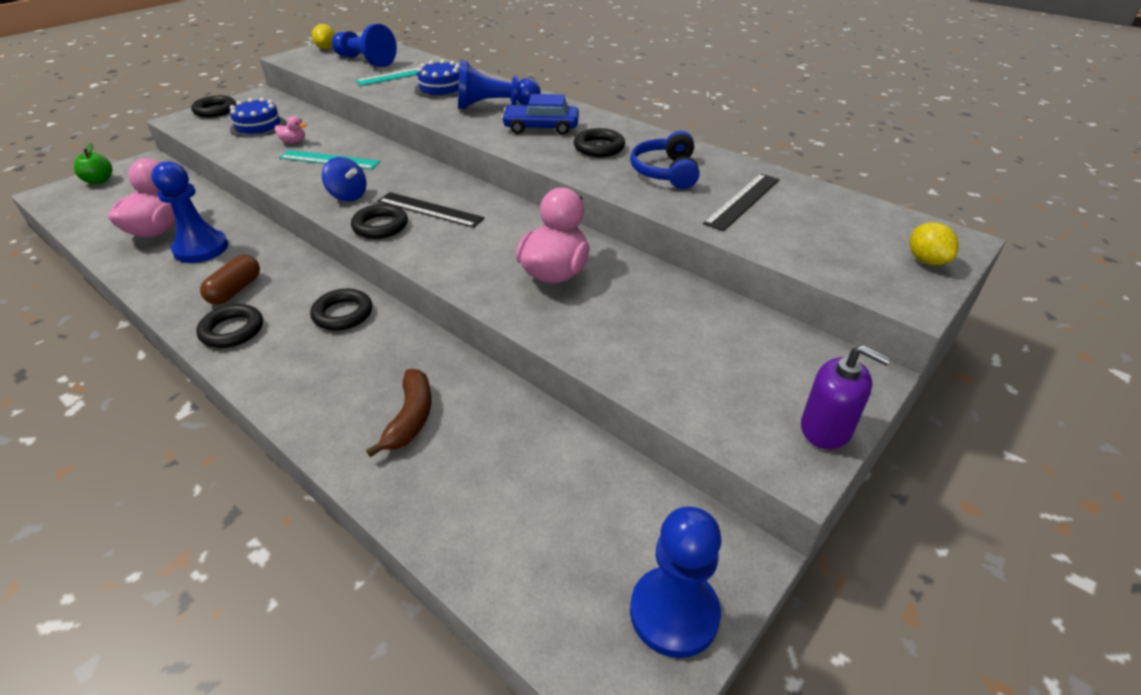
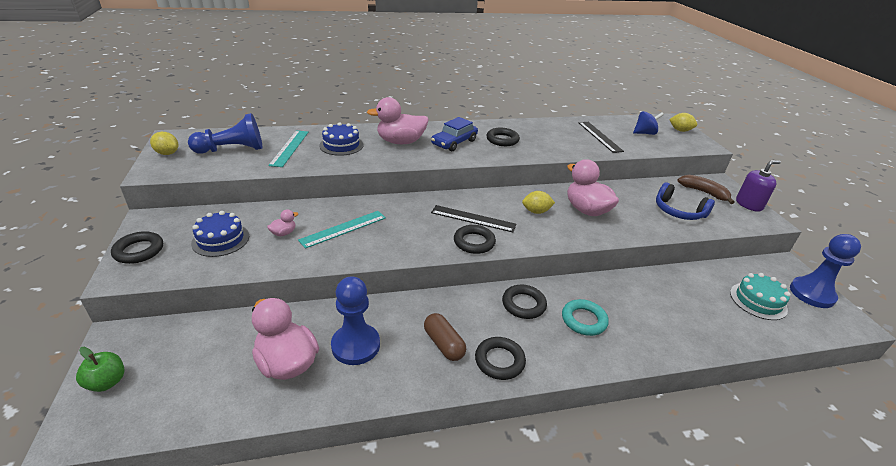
camera: 55 degrees left, 5 degrees down
(348, 196) = (414, 240): blue spinning top -> blue spinning top (644, 133)
(350, 365) = (583, 320): none -> turquoise ring
(410, 418) = (650, 315): brown banana -> brown banana (704, 192)
(430, 210) = (473, 219): black ruler -> black ruler turned 45 degrees clockwise
(494, 106) = (400, 142): blue pawn -> pink duck
(499, 240) = (536, 211): none -> yellow lemon
(566, 532) = (758, 301): none -> turquoise cake
(666, 172) = (551, 138): blue headphones -> blue headphones (678, 211)

